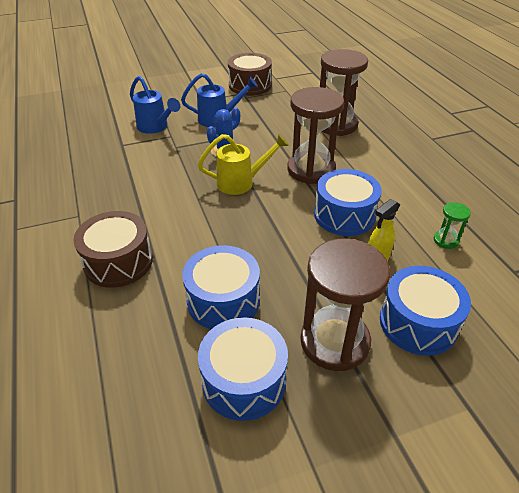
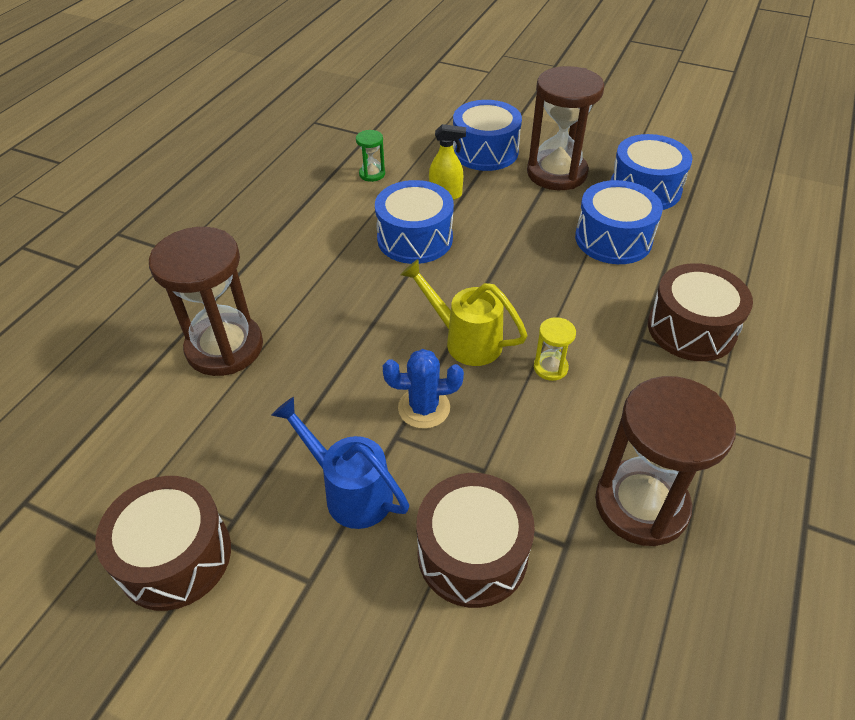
camera: 135 degrees left, 5 degrees up
(155, 127) = (472, 553): blue watering can -> brown drum
(185, 195) = (550, 367): none -> yellow hourglass
(311, 170) = (366, 304): brown hourglass -> brown hourglass (641, 504)

